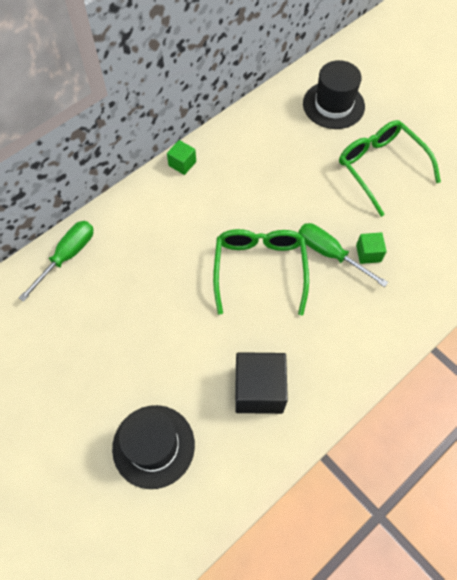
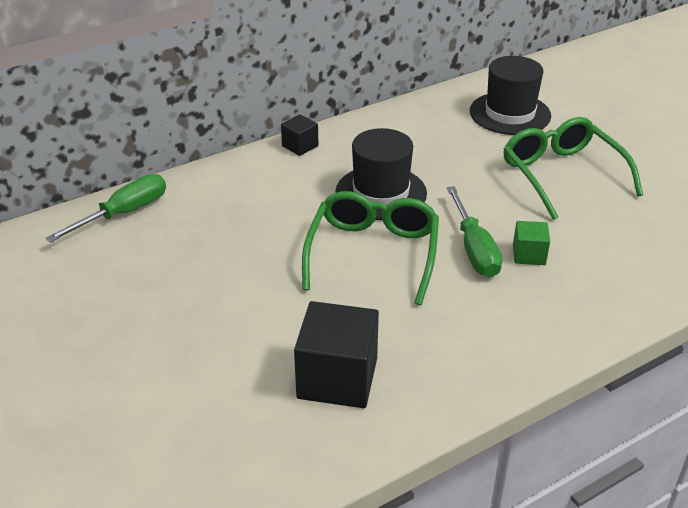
camera: 10 degrees right, 25 degrees down
(153, 446) = (166, 420): black hat -> black hat (381, 193)
(182, 164) = (300, 146): green cube -> black cube
(330, 254) = (474, 249): green screwdriver -> green screwdriver turned 150 degrees counterclockwise

